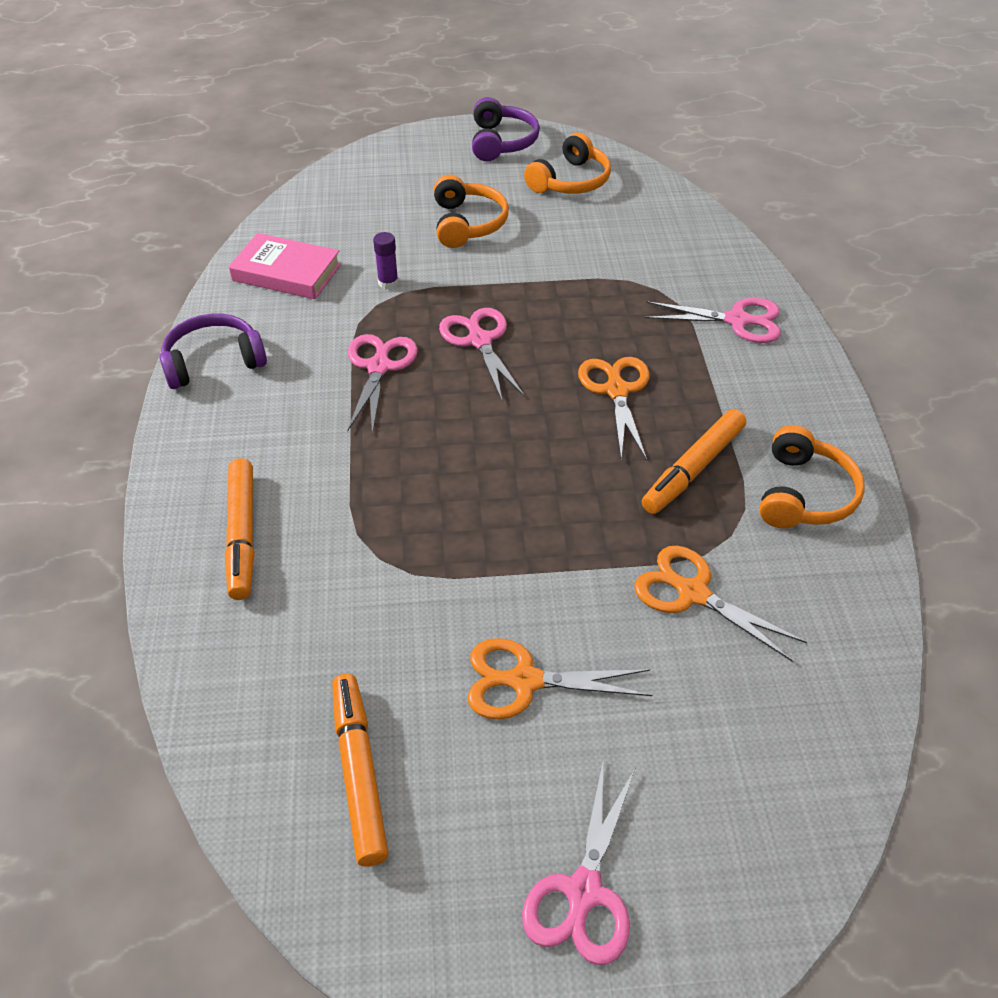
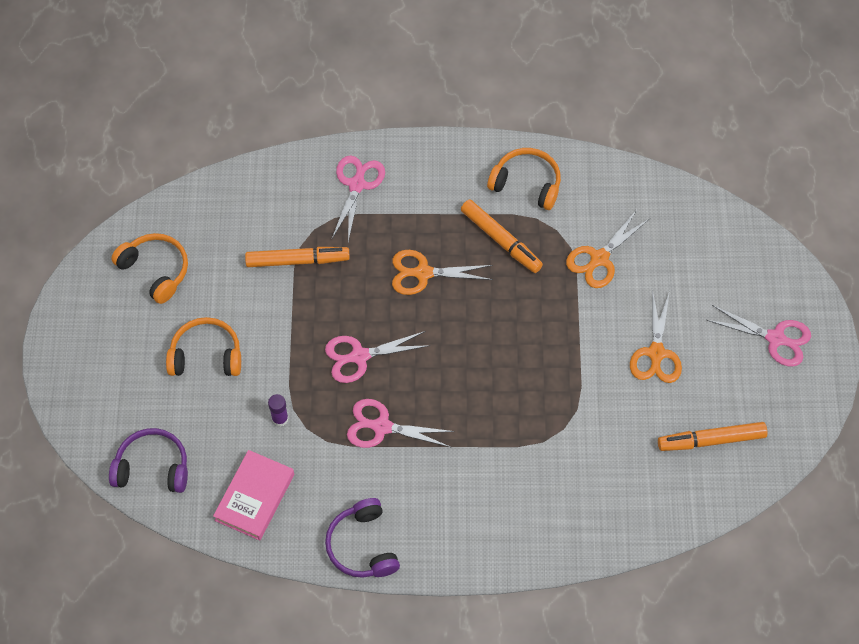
camera: 85 degrees left, 15 degrees up
(242, 535) = (539, 512): orange marker -> orange marker (297, 260)
(501, 142) = (81, 319): purple headphones -> purple headphones (152, 467)

